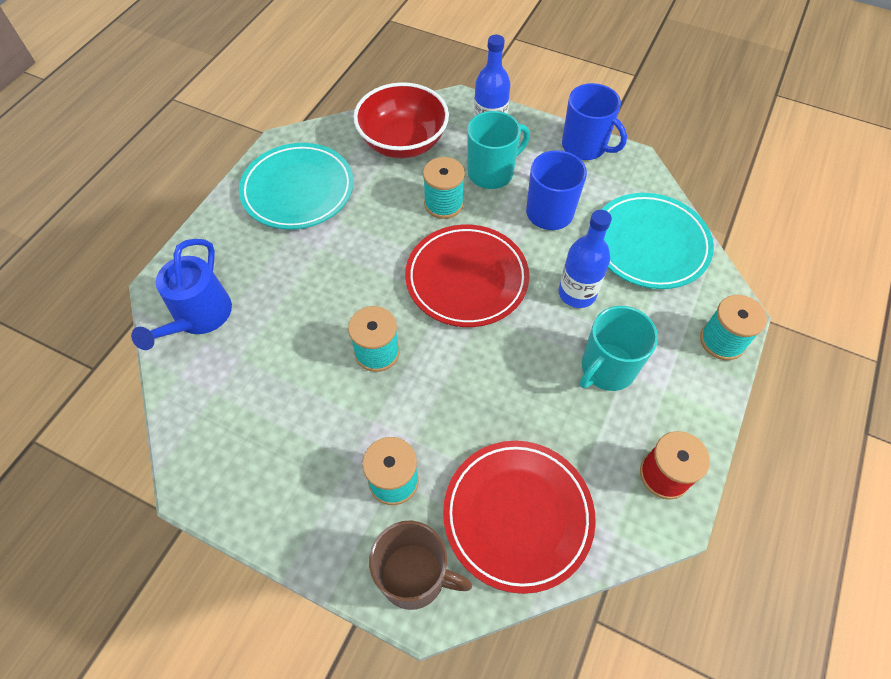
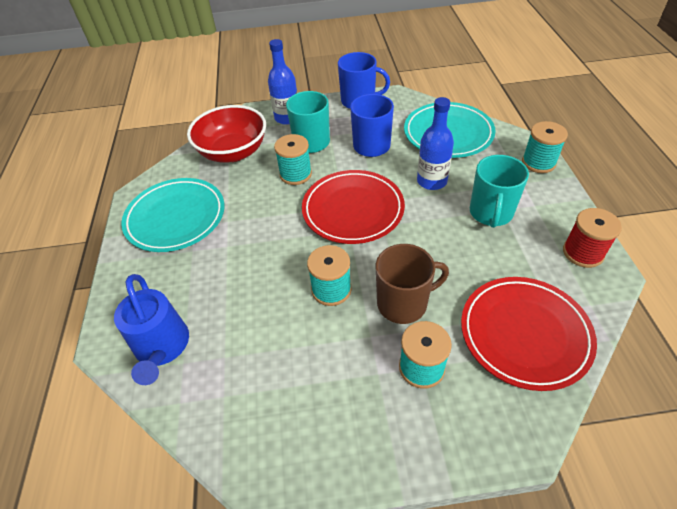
camera: 30 degrees left, 10 degrees down
(414, 576) = (497, 423): brown mug -> brown mug (403, 303)

